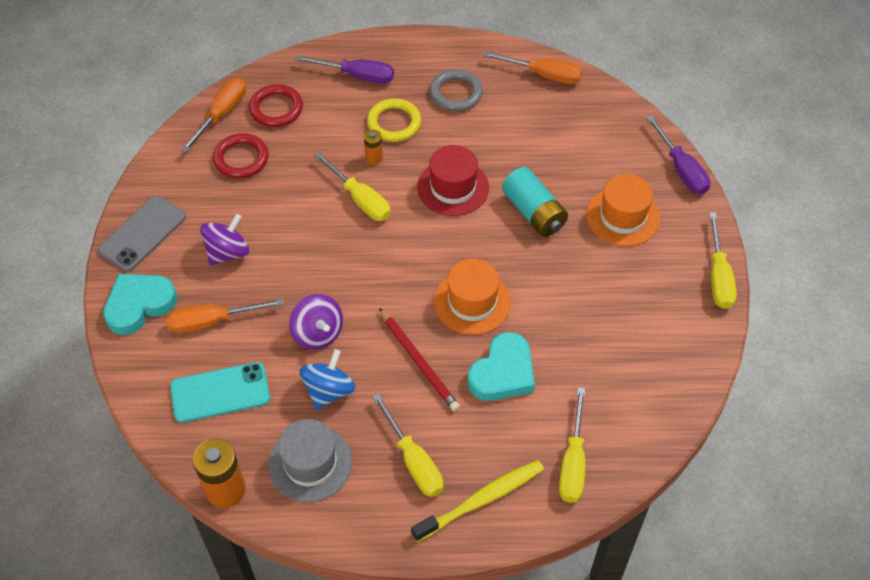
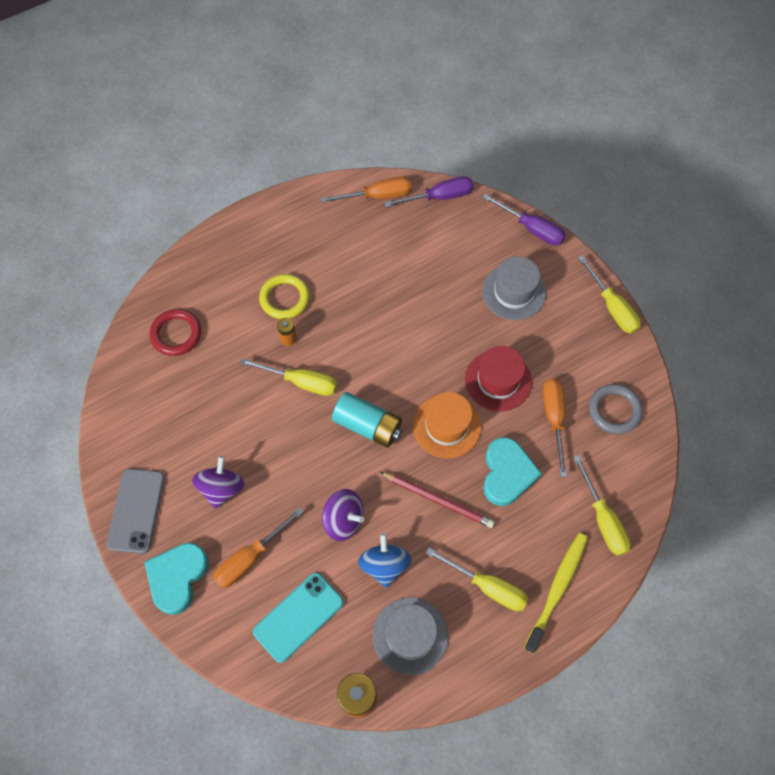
camera: 30 degrees left, 10 degrees up
(221, 114) = (131, 363): orange screwdriver -> orange screwdriver (554, 419)
(241, 159) = (176, 396): red ring -> none
(357, 76) = (226, 269): purple screwdriver -> purple screwdriver (439, 197)
(453, 187) = (369, 333): red hat -> red hat (498, 380)
(456, 93) = (318, 246): grey ring -> grey ring (614, 410)
(533, 212) = (445, 323): turquoise battery -> turquoise battery (367, 425)
(623, 216) = (513, 292): orange hat -> grey hat

